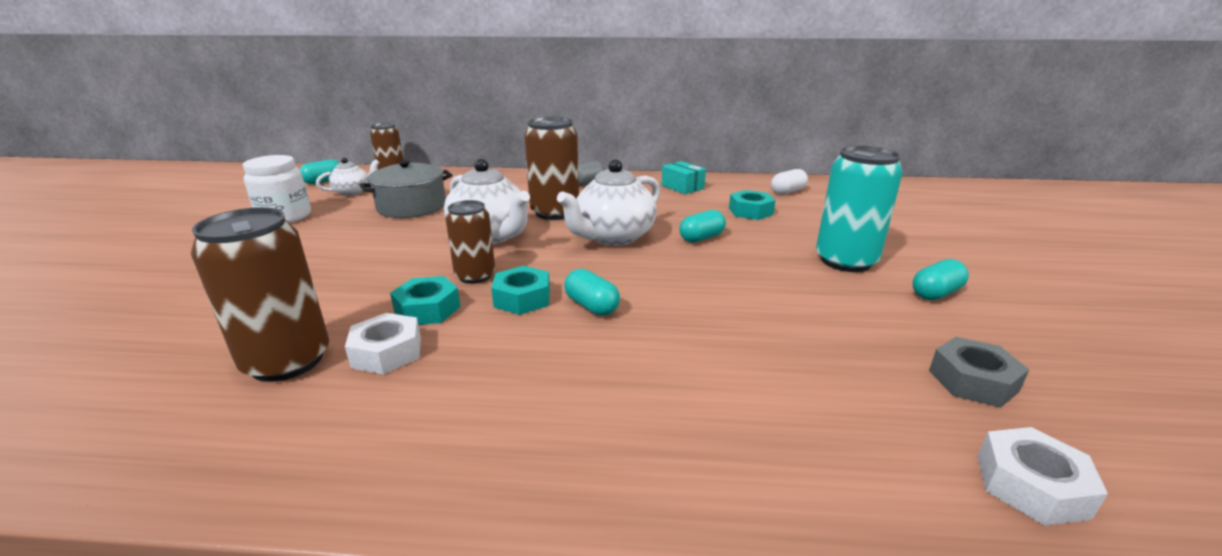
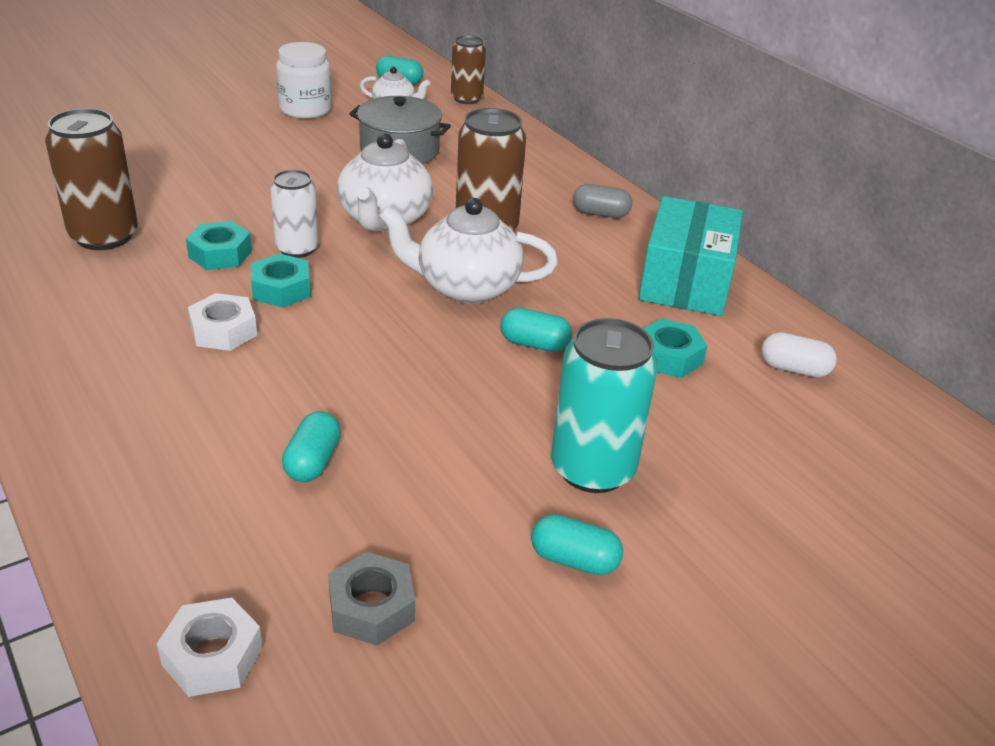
camera: 50 degrees right, 10 degrees up
(387, 352) = (146, 268): white nut -> white nut (223, 331)
(475, 276) = (297, 249): brown can -> white can
(591, 306) = (302, 330): turquoise capsule -> turquoise capsule (313, 461)
(682, 187) = (685, 281): turquoise box -> turquoise box, size x1.96

